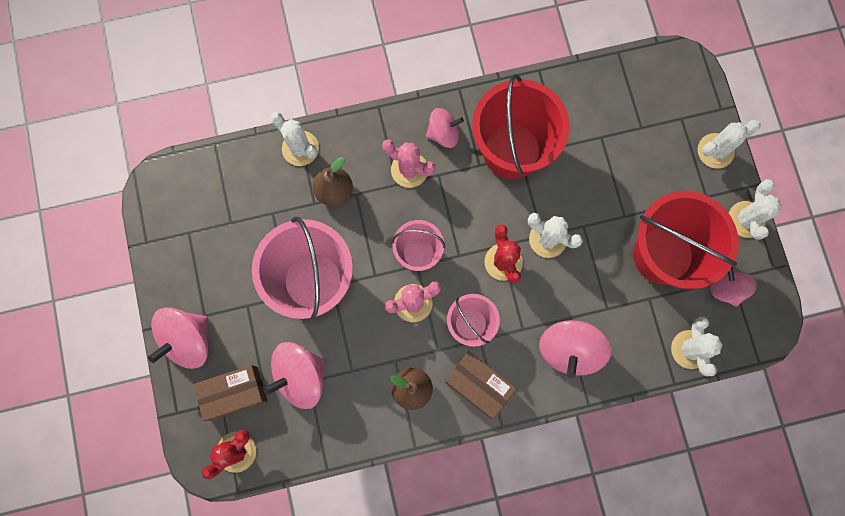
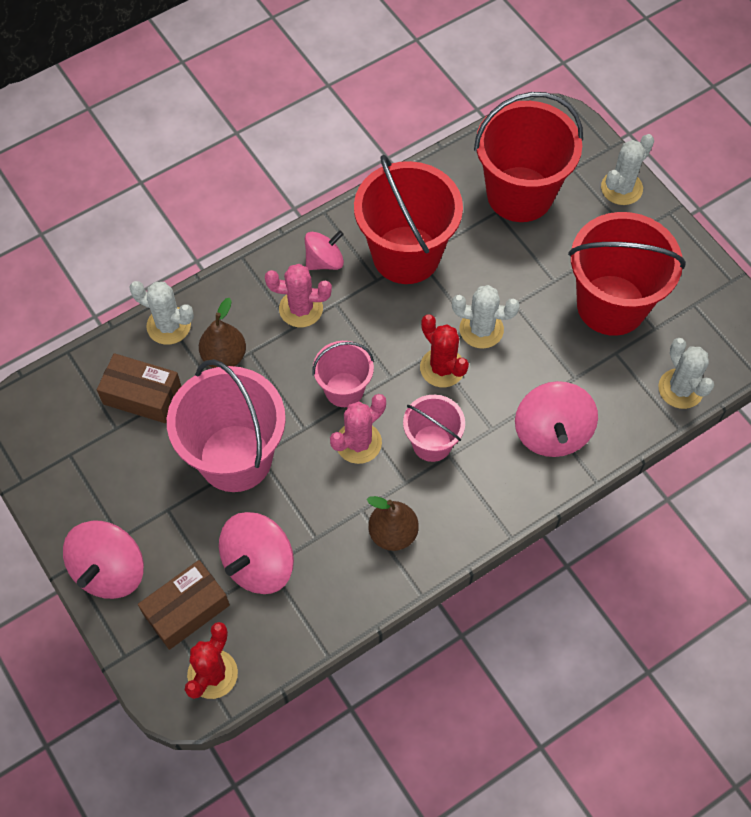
camera: 20 degrees left, 15 degrees down
(479, 385) = (467, 503): brown box -> brown box (142, 395)
(627, 127) = (520, 194): none -> red bucket
(726, 289) = (692, 317): pink spinning top -> none
(746, 219) = (682, 243): white cactus -> none

